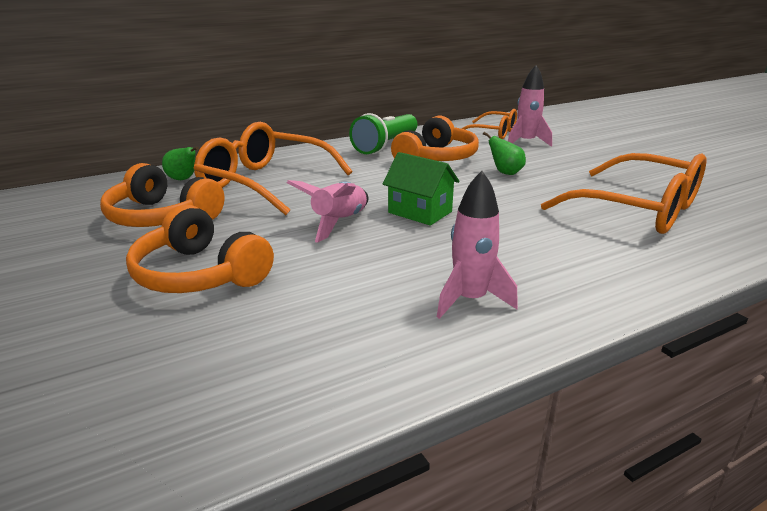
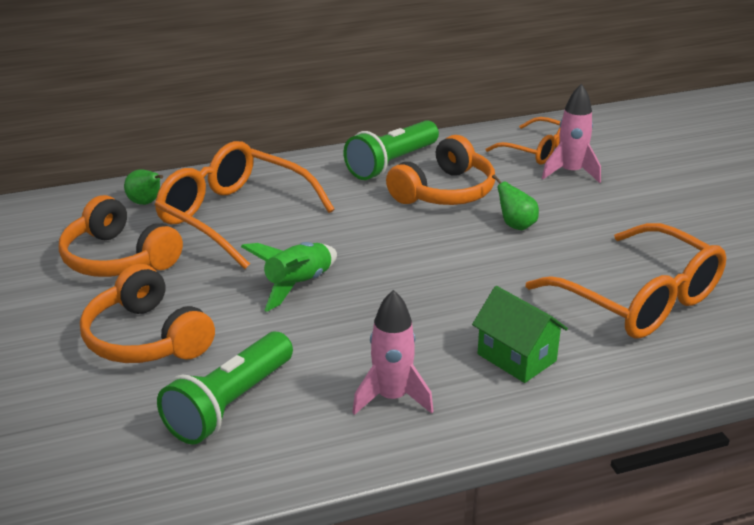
camera: 10 degrees right, 5 degrees up
(303, 323) = (229, 404): none -> green flashlight
(339, 222) = (298, 285): pink rocket -> green rocket
(420, 212) = (389, 278): green house -> green house (516, 357)

